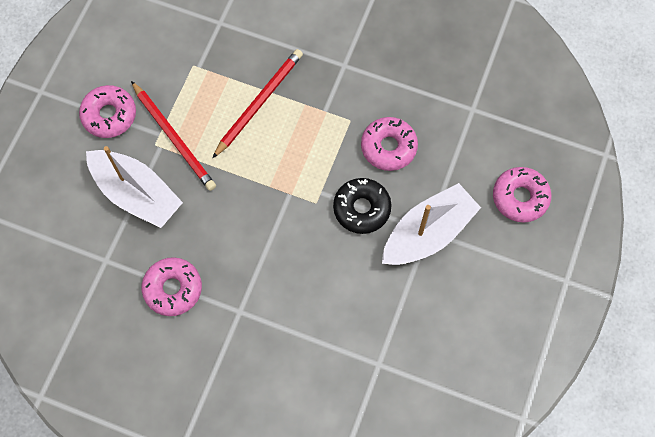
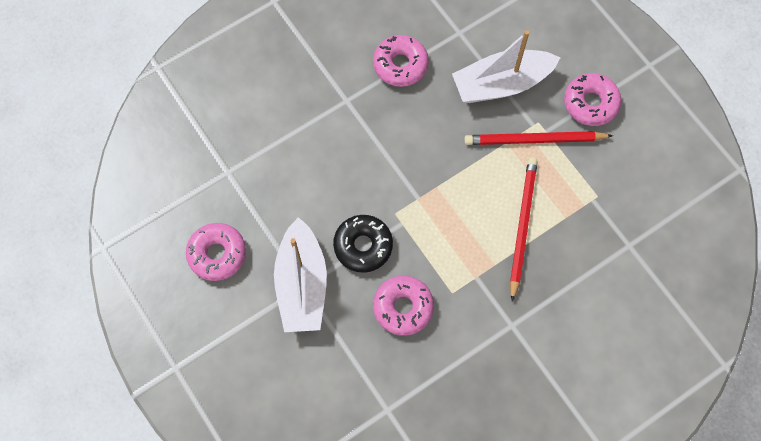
camera: 125 degrees right, 0 degrees up
(258, 103) = (522, 227): red pencil -> red pencil turned 150 degrees counterclockwise
(520, 197) = (274, 387): pink donut -> pink donut (217, 254)

